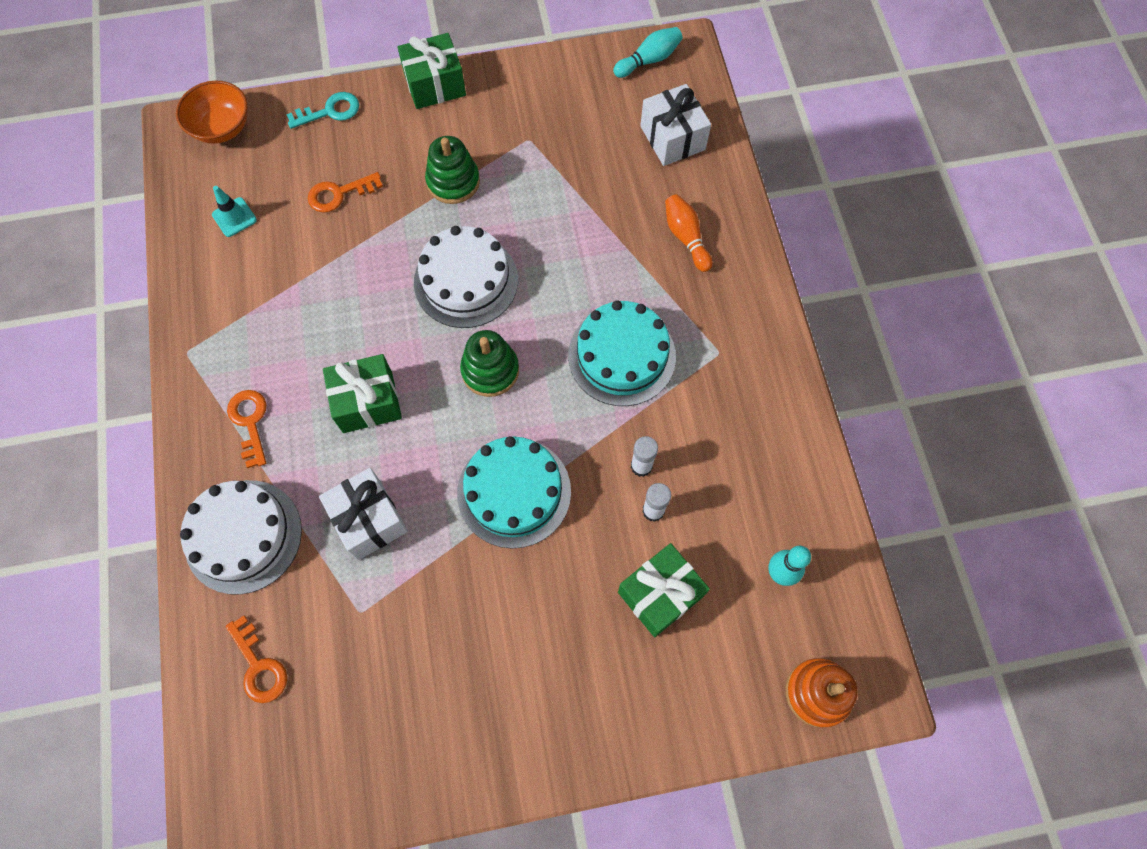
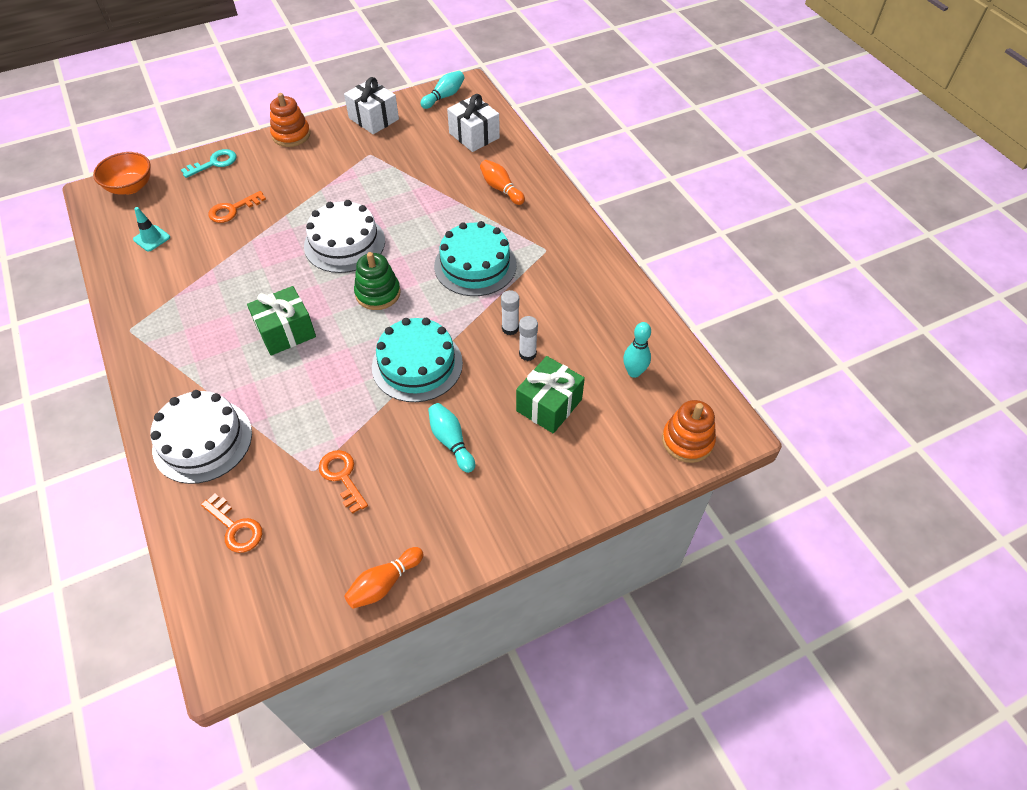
camera: 15 degrees left, 15 degrees down
(250, 422) = (192, 364): orange key -> orange key (342, 477)
(369, 520) = (305, 407): white gift -> white gift (373, 119)
(408, 787) = (384, 583): none -> orange bowling pin
(435, 85) = (291, 135): green gift -> orange stacking toy
(453, 182) = (319, 187): green stacking toy -> none
(529, 615) = (451, 442): none -> turquoise bowling pin

